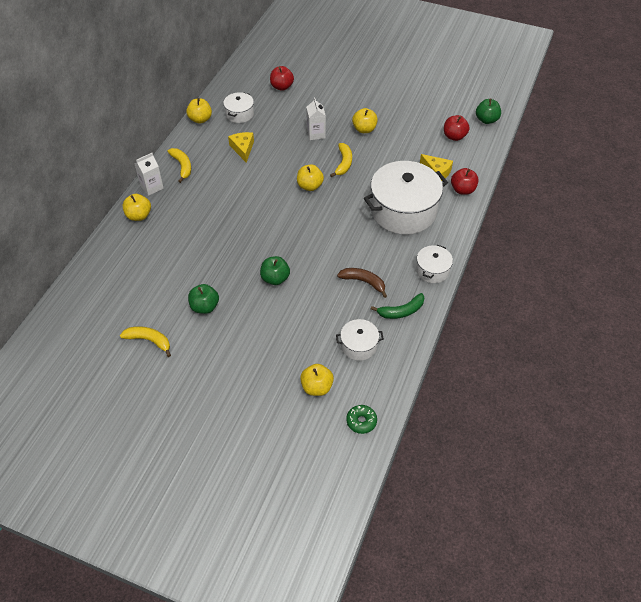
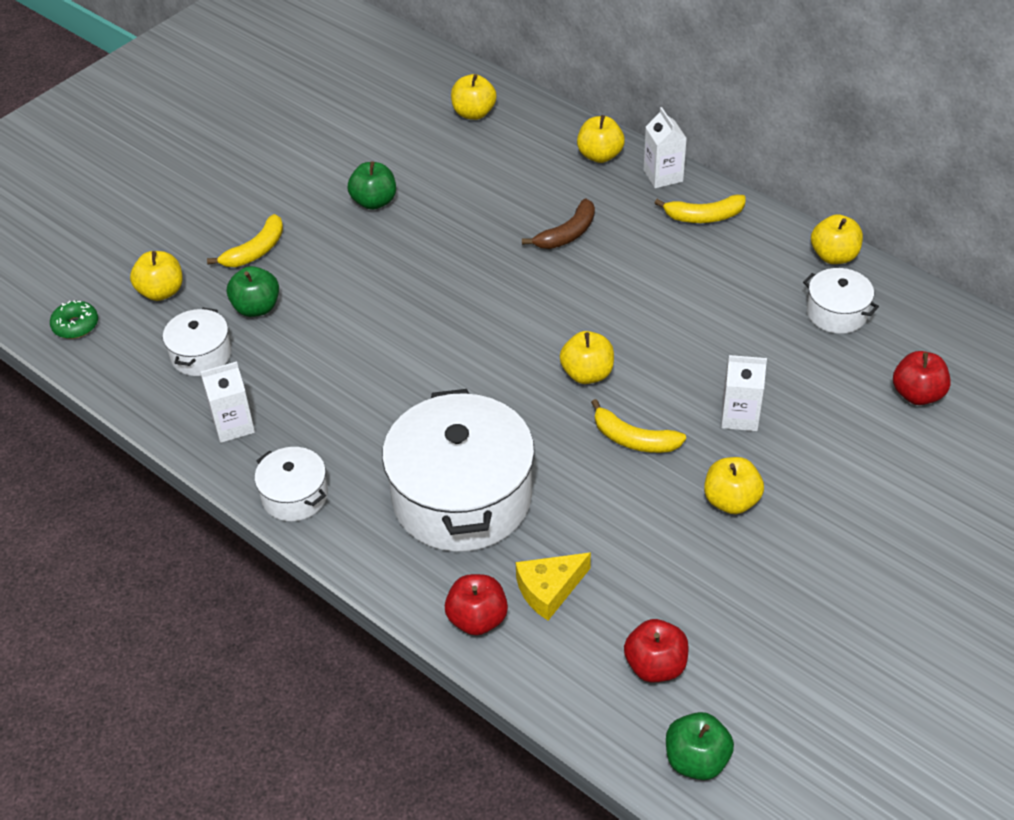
camera: 110 degrees right, 5 degrees down
(107, 282) = (474, 113): none -> yellow apple
(149, 340) = (345, 142): yellow banana -> yellow banana (256, 251)
(243, 149) = (727, 300): yellow cheese -> none
(275, 278) = (387, 286): green apple -> green apple (256, 308)
(363, 282) = (321, 392): brown banana -> brown banana (567, 234)
(401, 311) = (233, 425): green banana -> white carton

